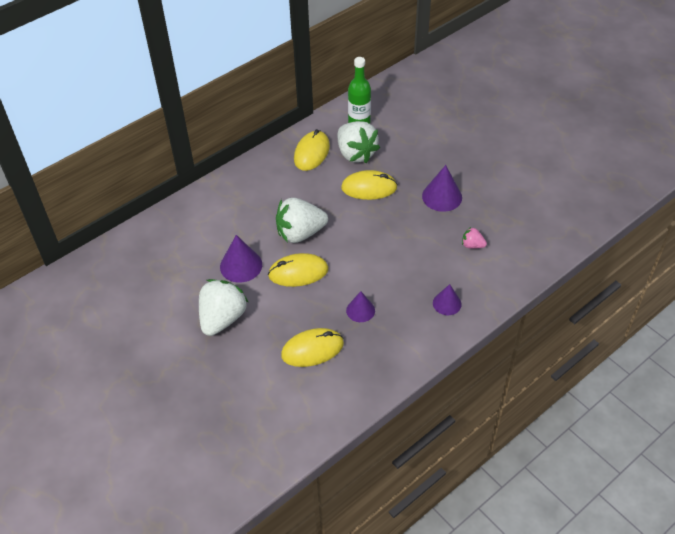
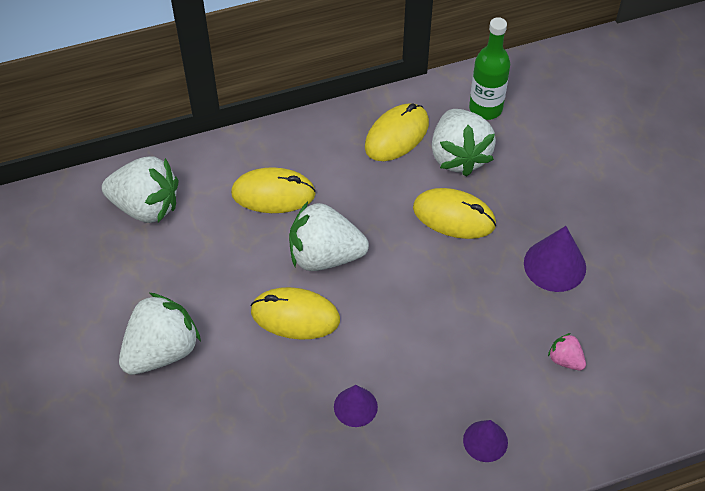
camera: 20 degrees right, 5 degrees up
(170, 240) = (146, 206): none -> white strawberry
(241, 265) = (222, 278): purple cone -> none
(312, 349) = (261, 444): yellow mouse -> yellow mouse (273, 194)

